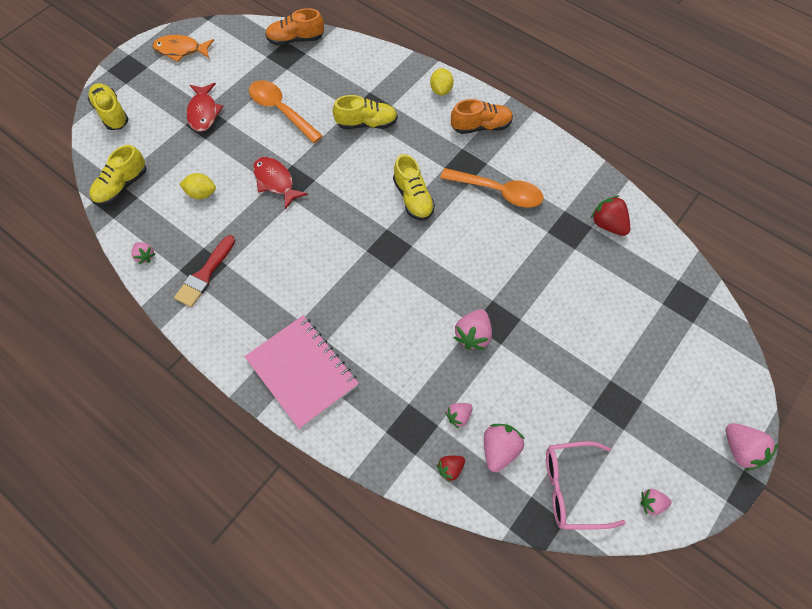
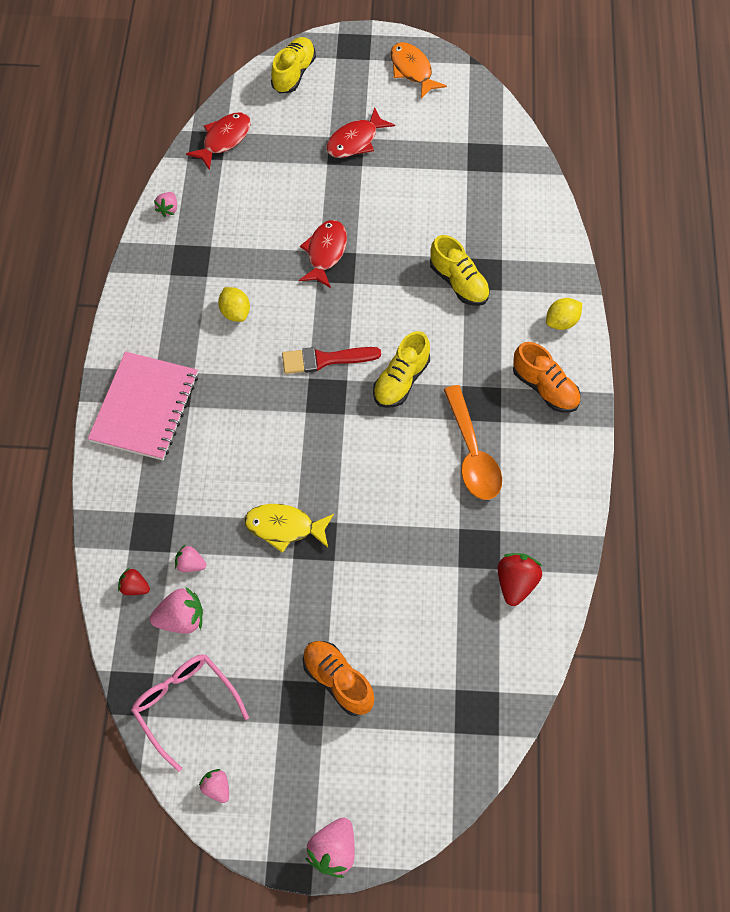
camera: 55 degrees right, 0 degrees up
(122, 186) = (224, 139): yellow shoe -> red fish
(201, 193) = (265, 204): yellow lemon -> yellow lemon (235, 312)
(205, 274) = (184, 266): red brush -> red brush (325, 359)
(281, 110) = (412, 200): orange spoon -> none
(295, 39) = (512, 152): orange shoe -> orange shoe (338, 681)
(473, 335) = (284, 527): pink strawberry -> yellow fish

